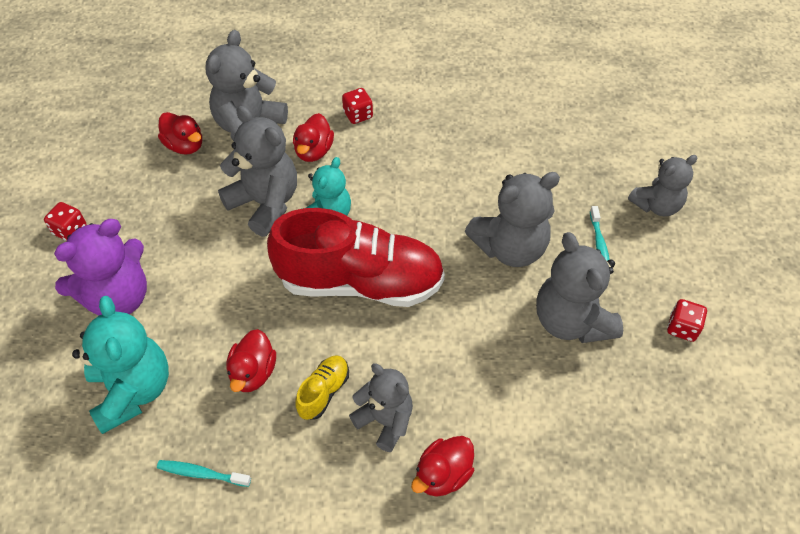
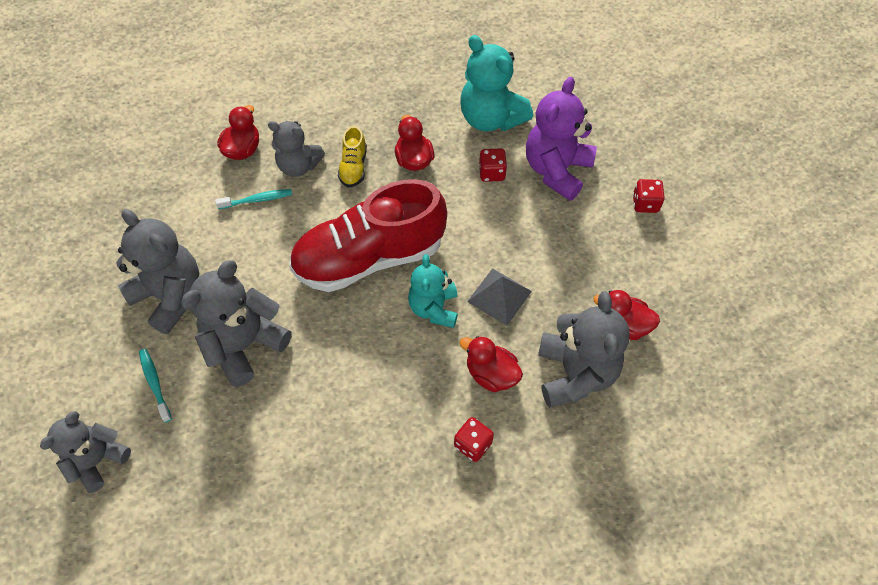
camera: 155 degrees right, 5 degrees up
(201, 473) = (407, 93): turquoise toothbrush -> turquoise toothbrush (257, 200)
(265, 203) = (499, 296): grey teddy bear -> grey pyramid
(314, 151) = (491, 374): red duck -> red duck turned 45 degrees counterclockwise
(682, 328) = (66, 328): red dice -> red dice (492, 173)

